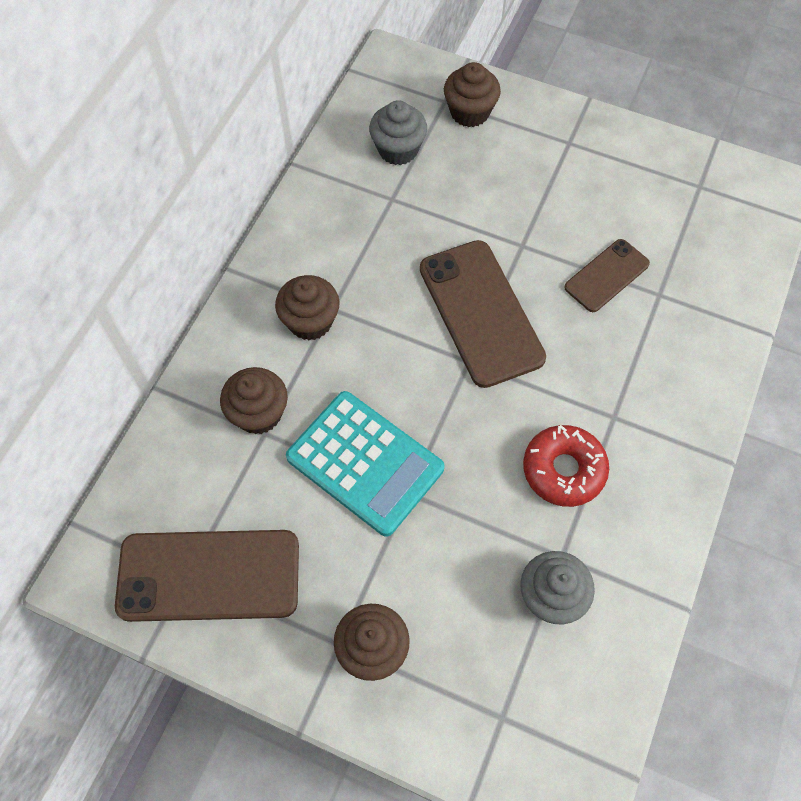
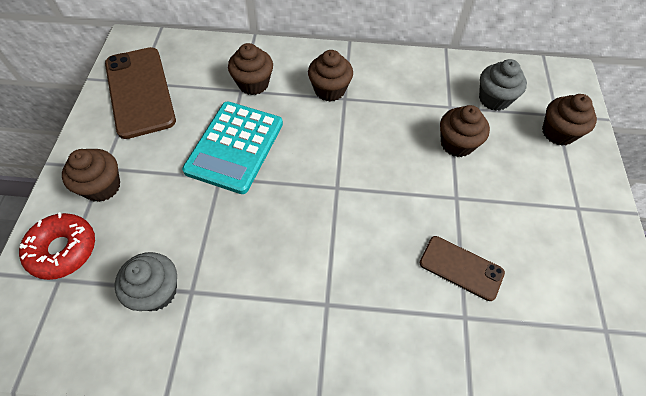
camera: 70 degrees right, 5 degrees down
(450, 215) = (457, 144): none -> brown cupcake
(481, 313) = (381, 185): brown phone -> none
(563, 470) = (266, 275): red donut -> red donut (63, 250)

